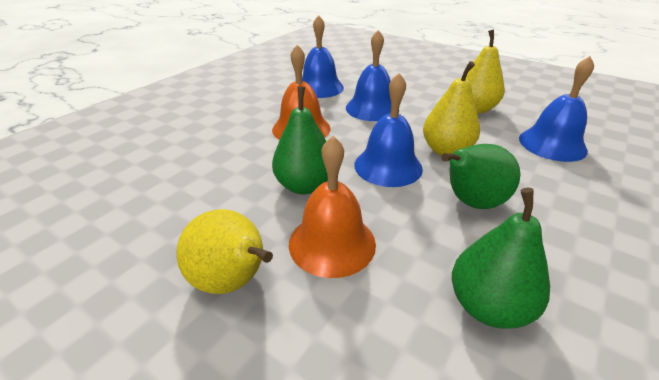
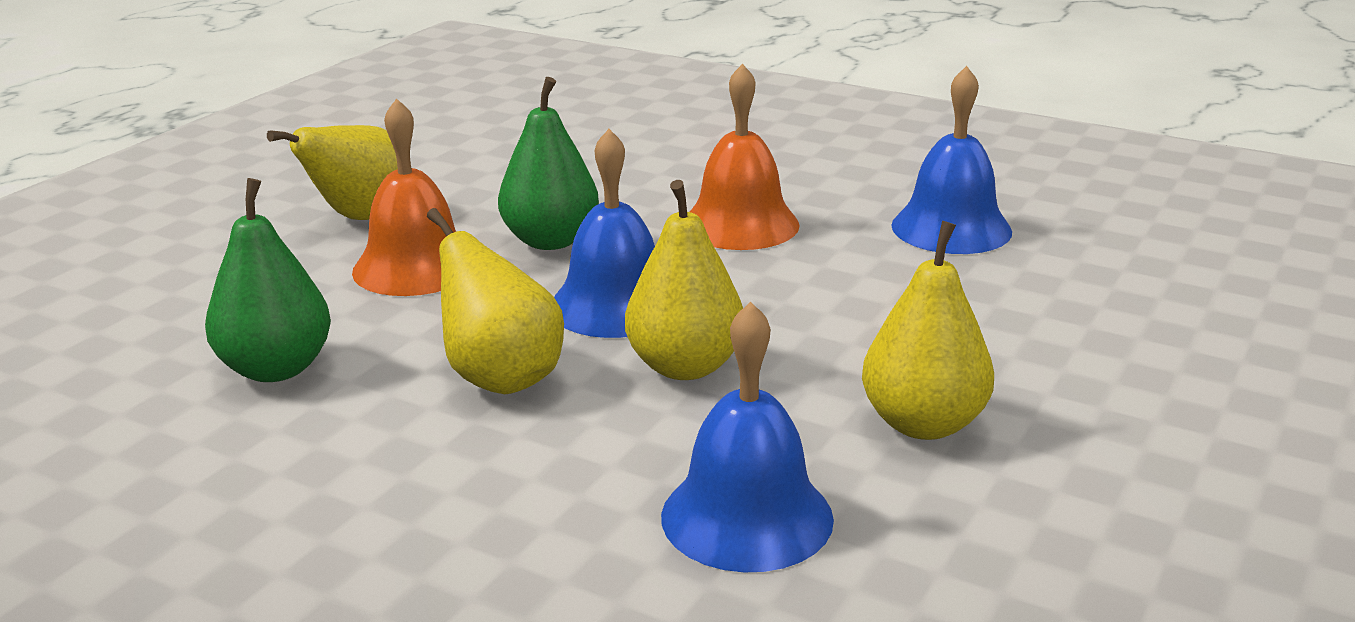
camera: 85 degrees right, 10 degrees down
(372, 108) = (863, 288): blue bell -> none
(471, 202) = (501, 377): green pear -> yellow pear

